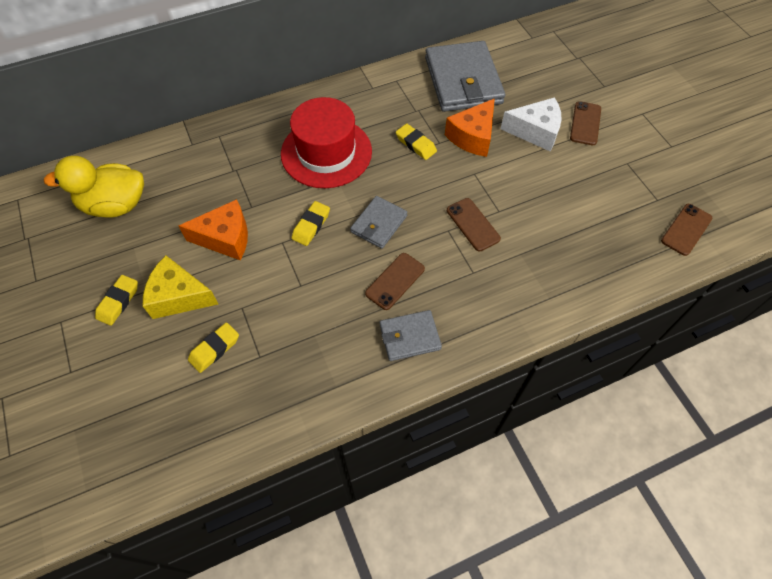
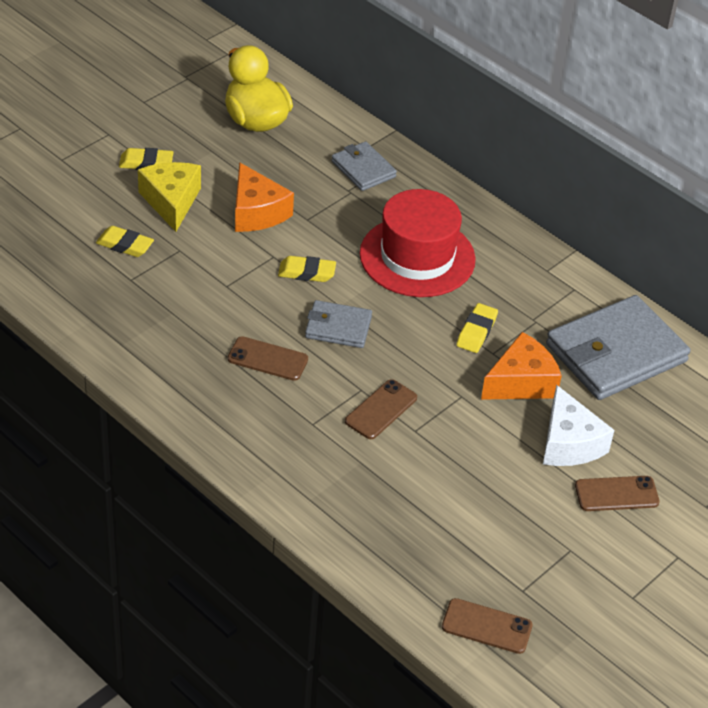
camera: 65 degrees right, 15 degrees down
(409, 337) = (203, 387): grey wallet -> grey wallet (363, 169)
(472, 137) = (521, 382): orange cheese -> orange cheese turned 135 degrees clockwise

